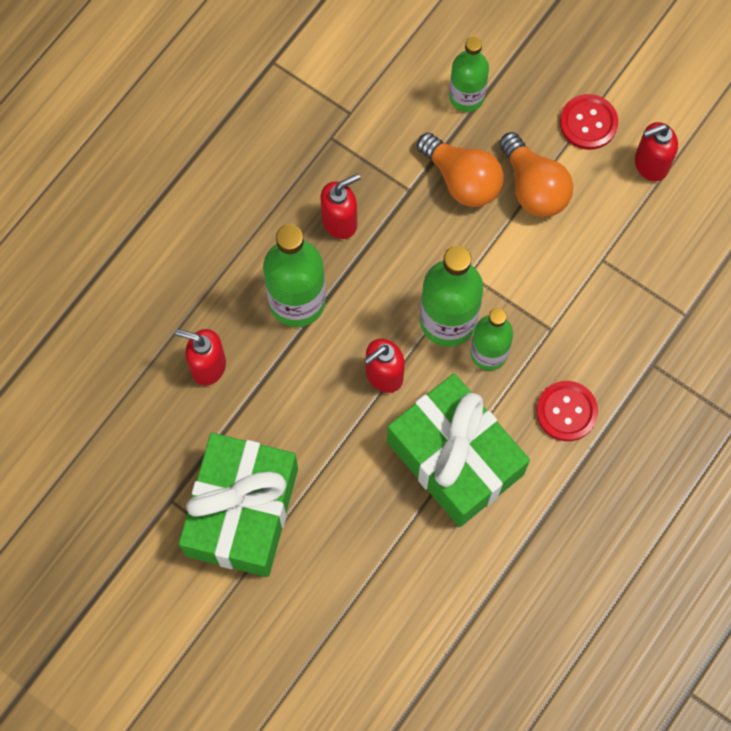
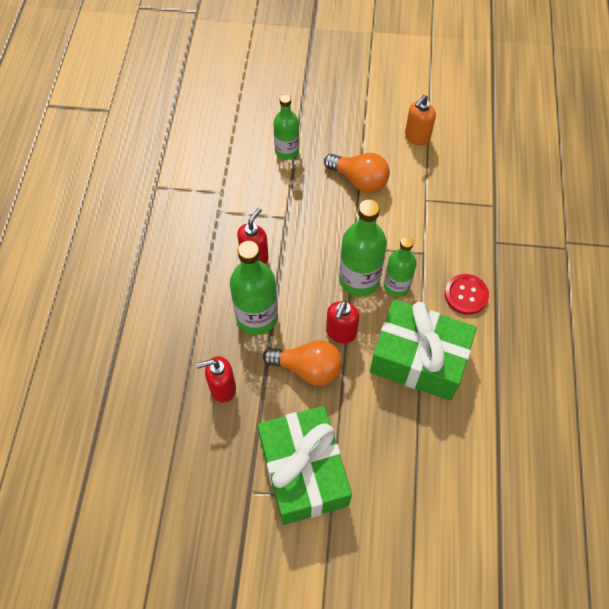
camera: 30 degrees left, 10 degrees down
(462, 180) = (314, 196): orange light bulb -> orange light bulb (308, 368)
(588, 123) = (367, 132): red button -> none
(650, 164) = (417, 137): red soap dispenser -> orange soap dispenser

